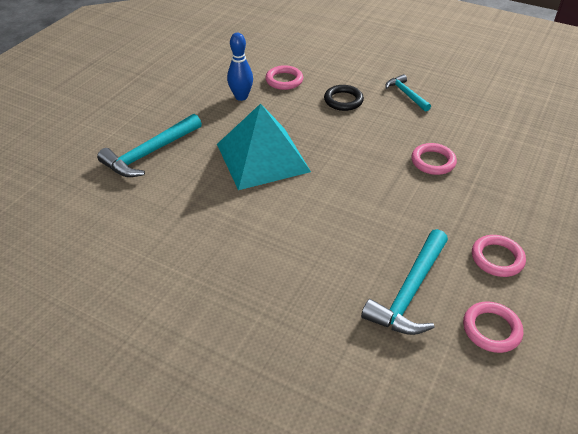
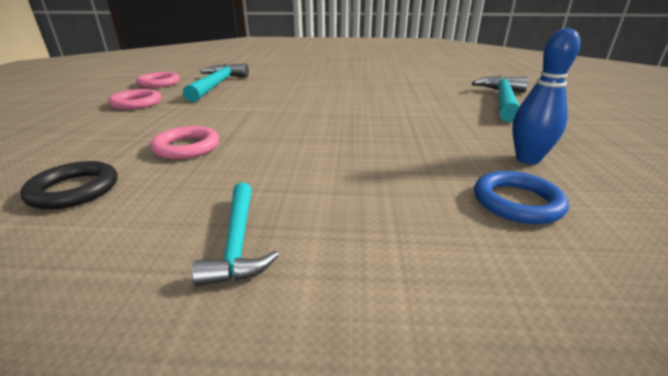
camera: 155 degrees right, 15 degrees down
(262, 157) = (398, 115): turquoise pyramid -> none
(284, 80) = (517, 202): pink ring -> blue ring
(343, 100) = (366, 193): black ring -> black ring (74, 190)
(406, 94) = (238, 242): turquoise hammer -> turquoise hammer turned 45 degrees clockwise

